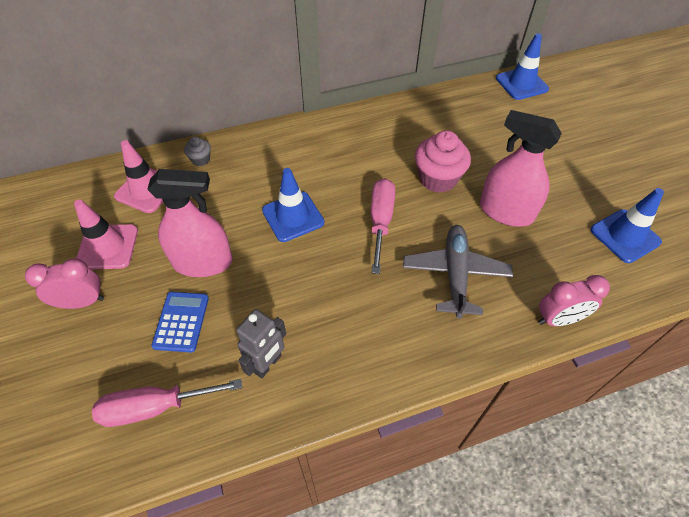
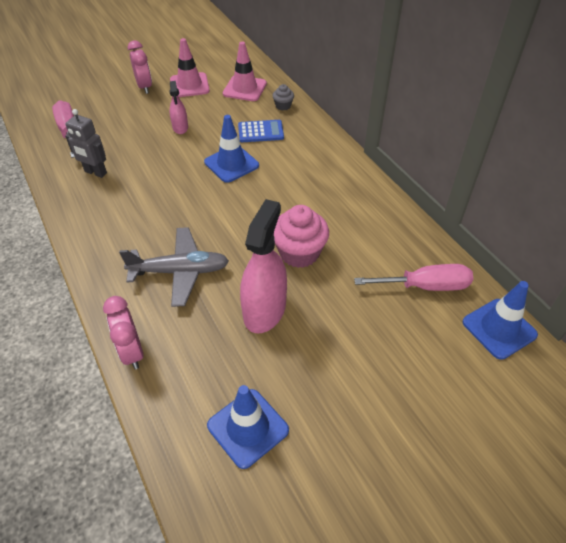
camera: 80 degrees right, 5 degrees down
(181, 322) = (130, 128): blue calculator -> blue calculator (260, 132)
(203, 262) = (180, 127): pink spray bottle -> pink spray bottle, size x0.54
(380, 221) = (235, 216): pink screwdriver -> pink screwdriver (425, 286)

